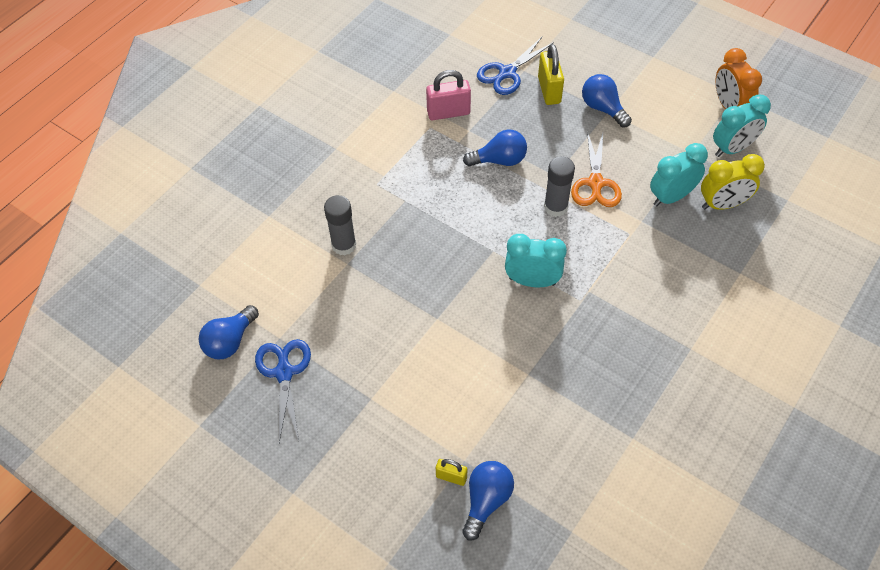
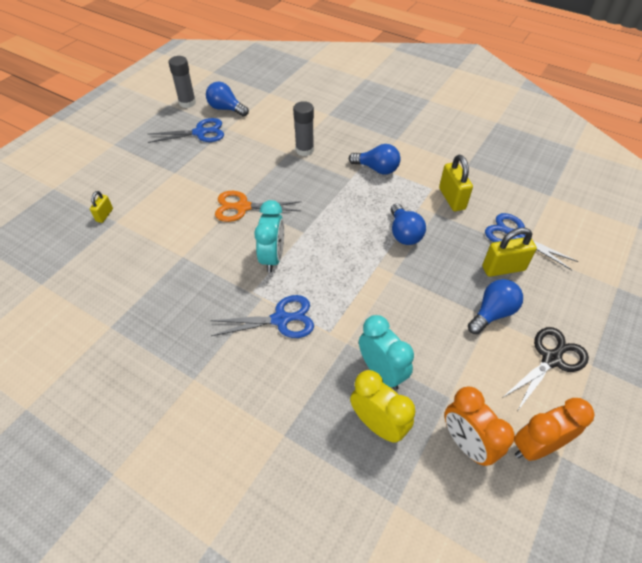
camera: 85 degrees right, 5 degrees down
(448, 112) = (452, 199): pink padlock -> yellow padlock
(486, 501) = (81, 234): blue light bulb -> blue light bulb (377, 169)
(555, 207) = (355, 274): grey glue stick -> grey glue stick (187, 103)
(596, 184) = (388, 305): orange scissors -> orange scissors (242, 207)
(616, 273) = (281, 319): none -> blue scissors
(649, 79) = (551, 358): none -> black scissors
(722, 204) = (378, 424): yellow clock -> yellow clock turned 150 degrees clockwise
(732, 148) = (466, 443): turquoise clock -> orange clock

